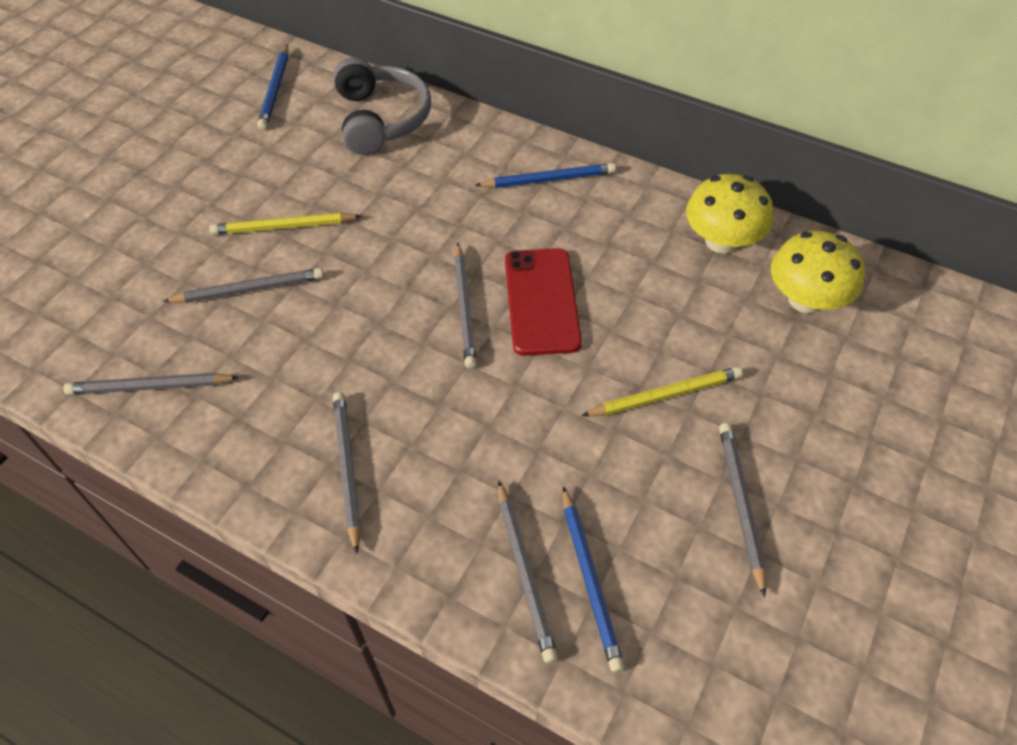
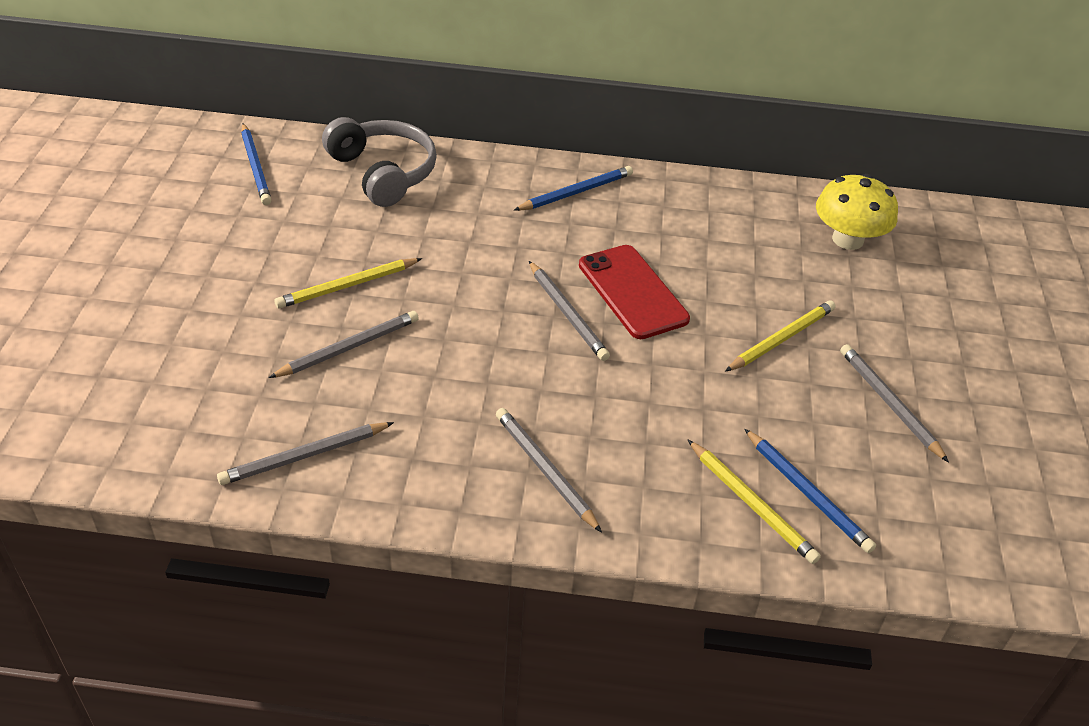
camera: 25 degrees left, 10 degrees down
(524, 572) = (751, 504): grey pencil -> yellow pencil
(721, 241) = (754, 210): yellow mushroom -> none

